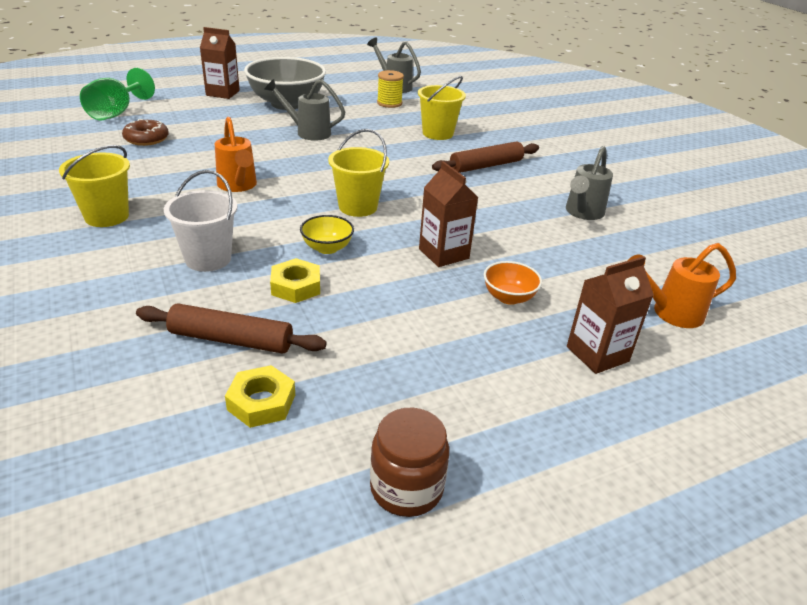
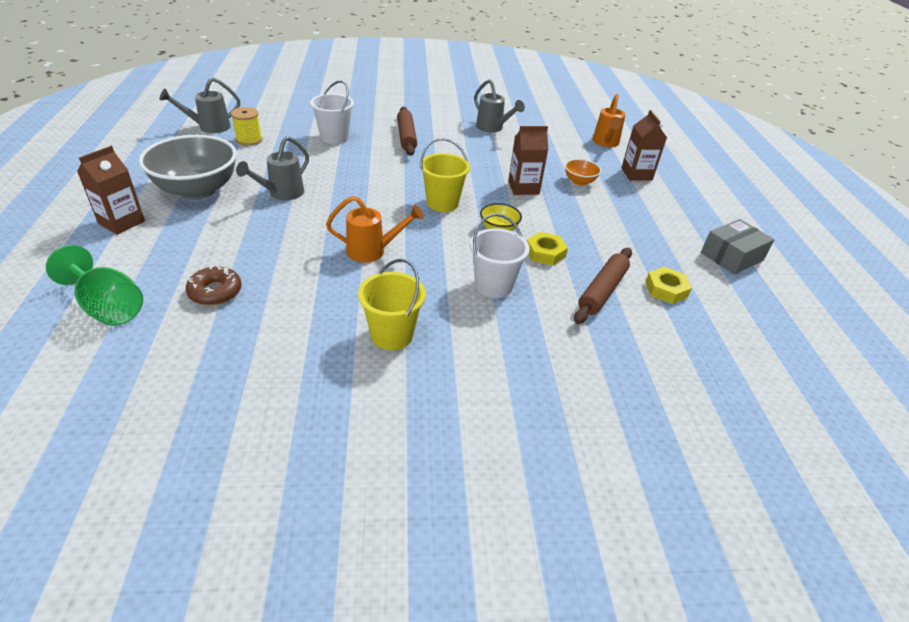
camera: 70 degrees left, 5 degrees up
(406, 488) = (731, 256): brown jar -> grey box
(437, 133) = (334, 138): yellow bucket -> white bucket

